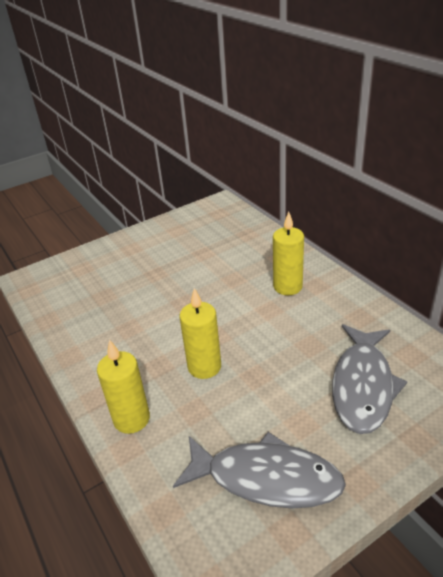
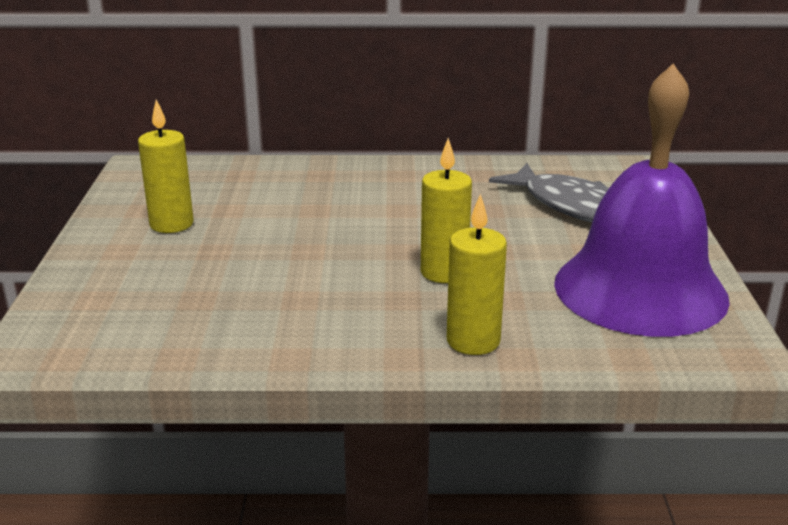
camera: 60 degrees left, 10 degrees down
(266, 478) = (640, 289): grey fish -> purple bell
(287, 287) = (379, 188): yellow candle -> yellow candle (171, 224)

